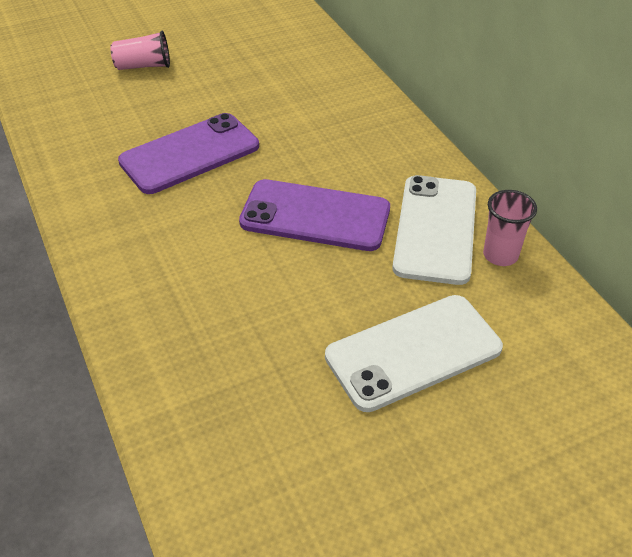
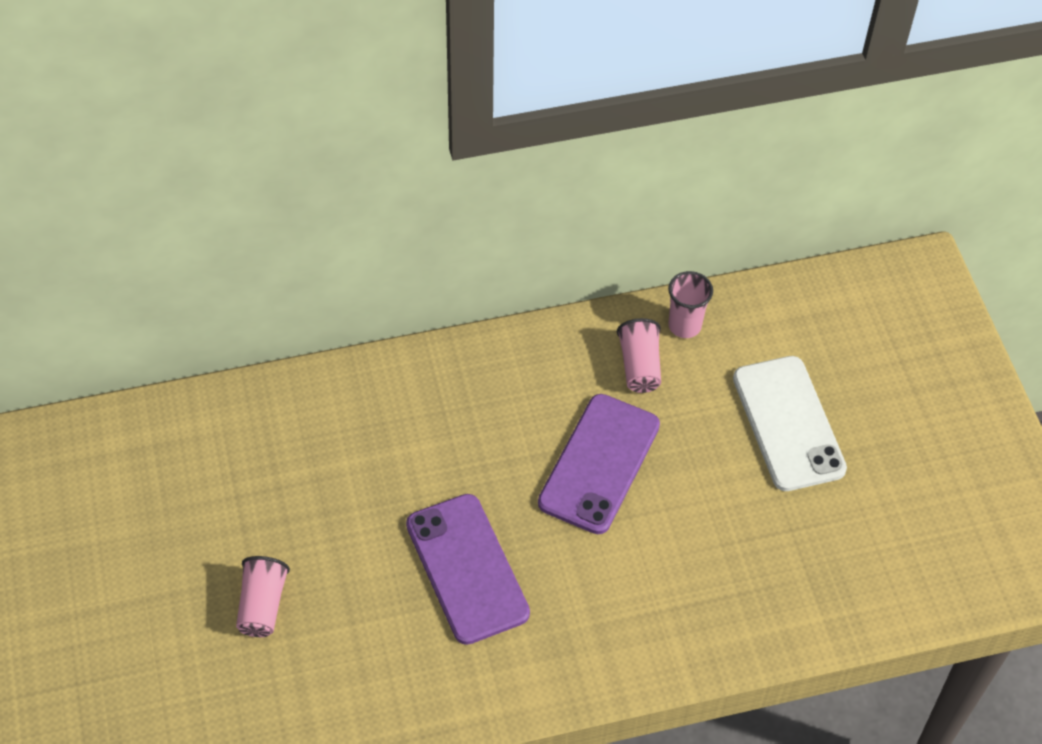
camera: 80 degrees left, 10 degrees up
(436, 229) = (639, 366): white phone -> pink cup

